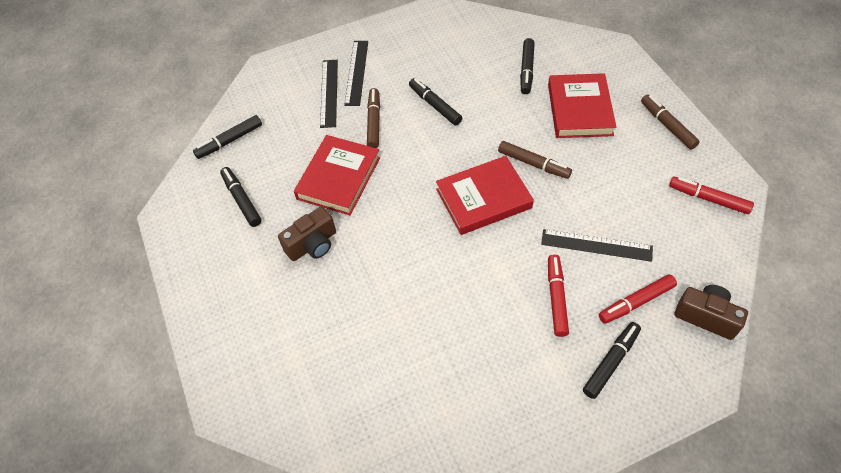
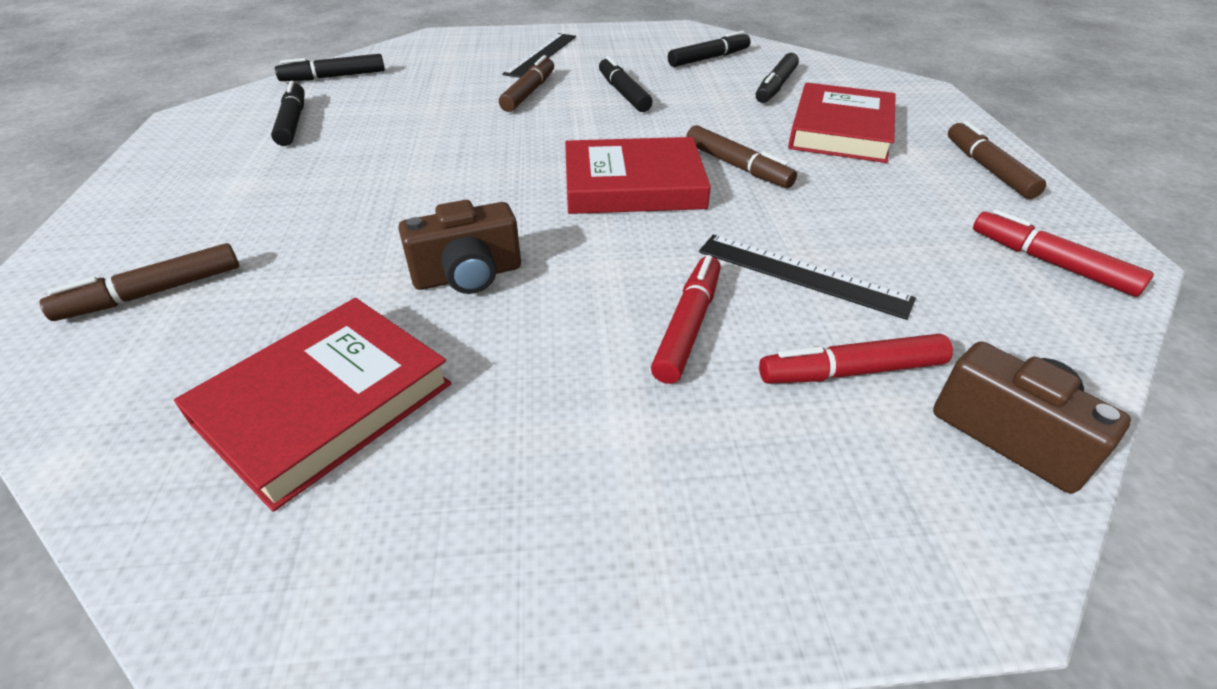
camera: 15 degrees right, 15 degrees down
(283, 363) = (154, 293): none -> brown marker
(312, 244) = (339, 178): brown camera -> brown camera (468, 276)
(329, 93) = (492, 63): black ruler -> none
(338, 178) = (437, 128): red book -> red book (324, 403)
(610, 362) = (752, 457): black marker -> black marker (708, 58)

